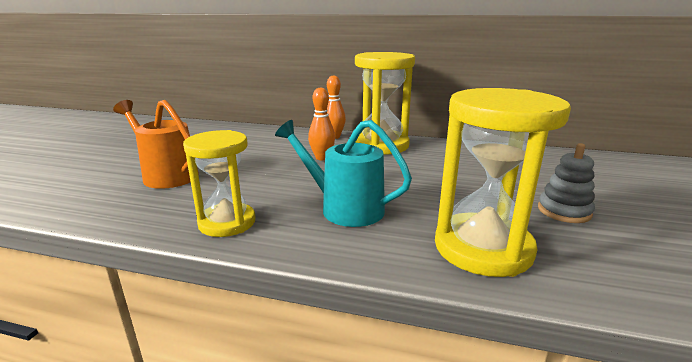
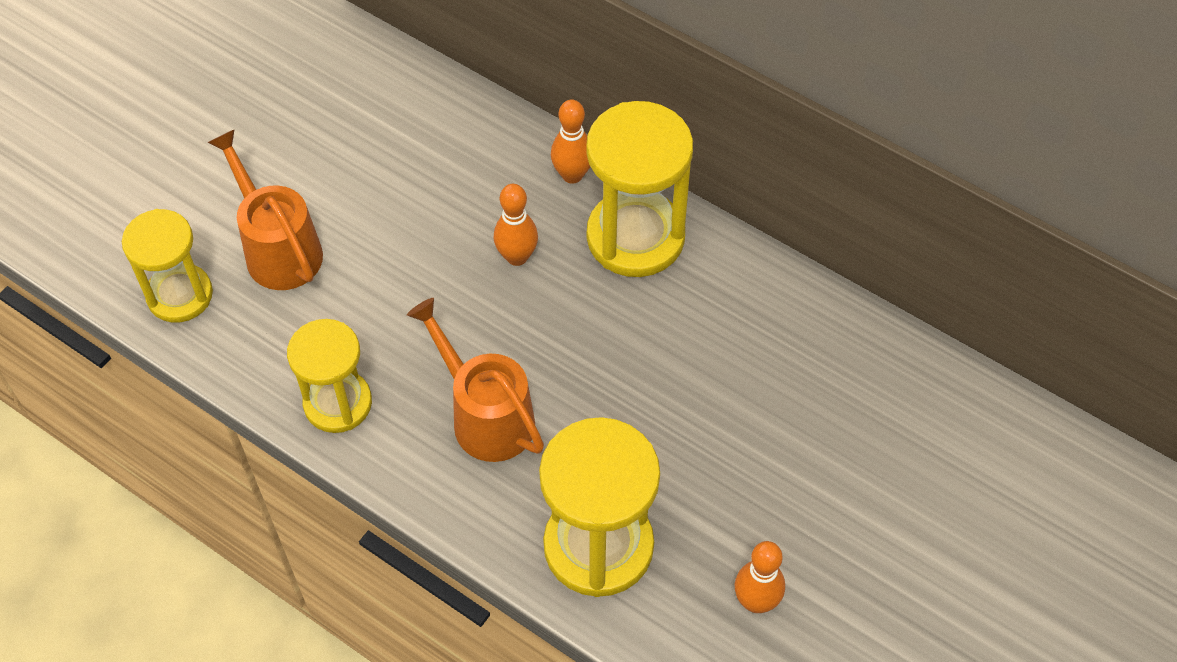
camera: 20 degrees right, 35 degrees up
(88, 200) = (180, 295): none -> yellow hourglass
(344, 208) = (485, 415): turquoise watering can -> orange watering can
(564, 211) = (758, 513): grey stacking toy -> none
(626, 249) = (756, 601): none -> orange bowling pin

